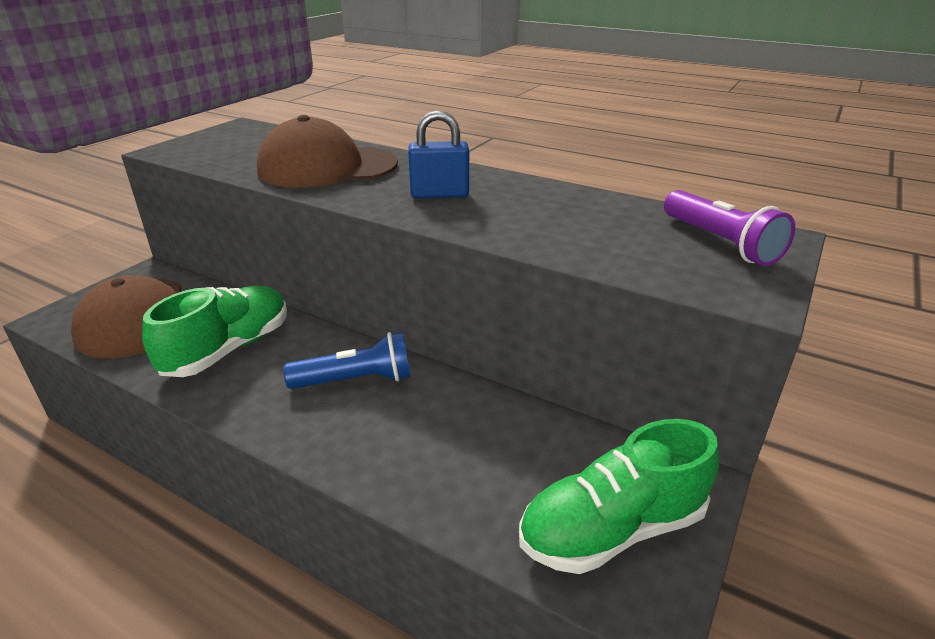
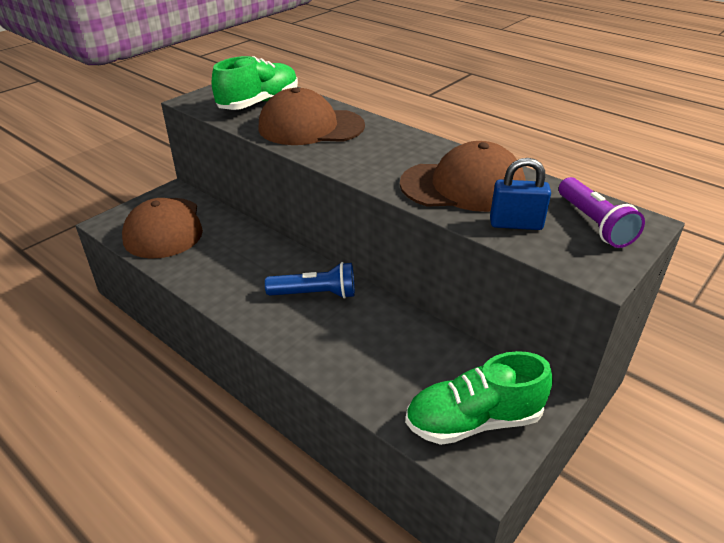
camera: 10 degrees right, 5 degrees up
(228, 349) = (228, 260): green shoe -> green shoe (259, 103)
(439, 194) = (391, 160): blue padlock -> blue padlock (516, 224)
(540, 215) = (463, 186): none -> brown cap

